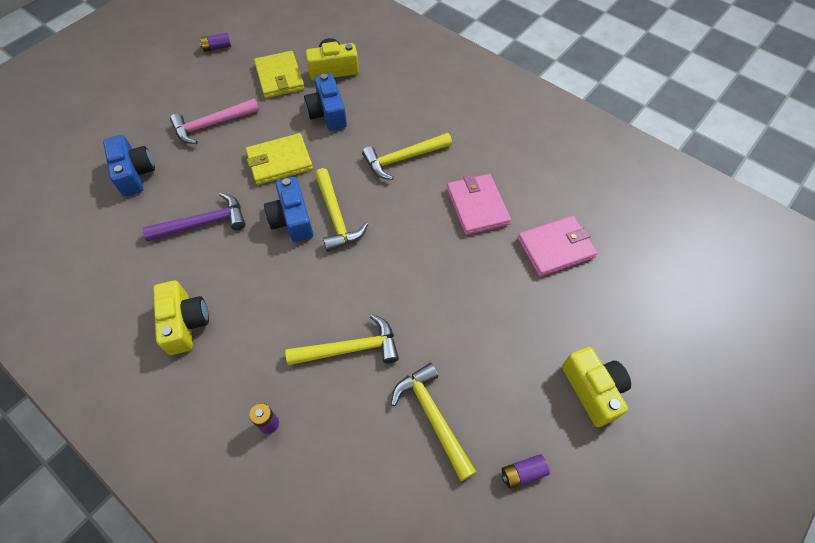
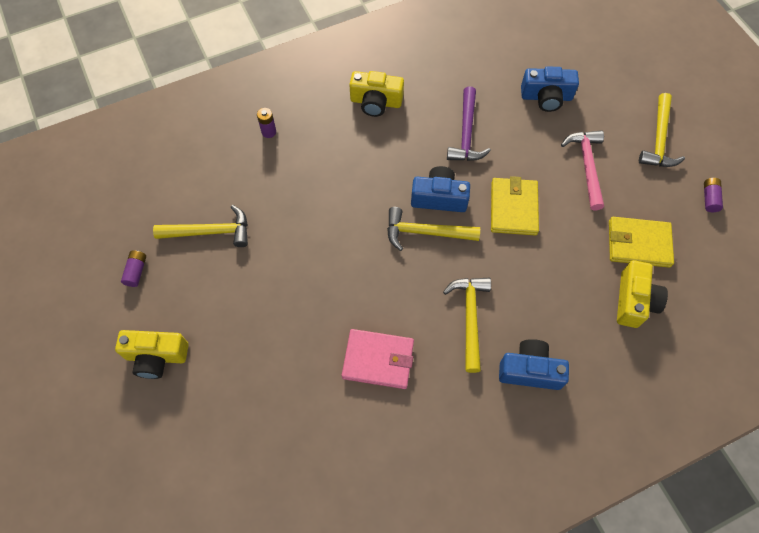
camera: 115 degrees right, 5 degrees up
(328, 113) = (564, 271): blue camera -> blue camera (530, 370)
(350, 349) = (294, 198): yellow hammer -> yellow hammer (659, 139)
(555, 248) = (295, 408): pink wallet -> none

